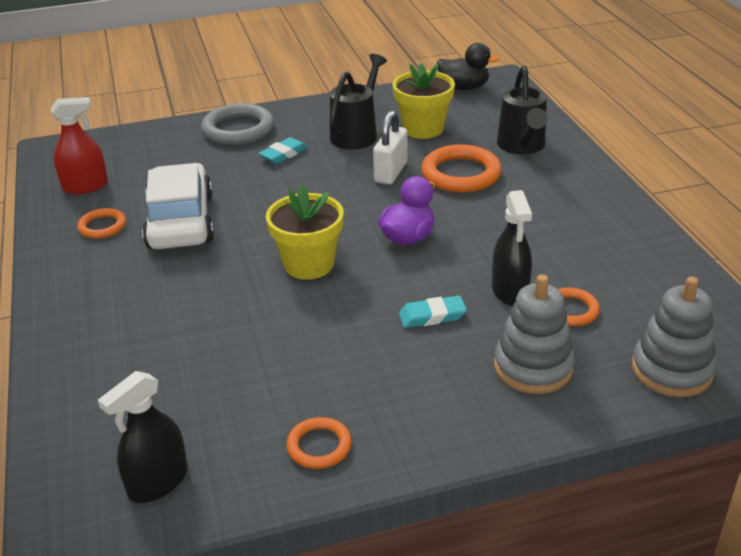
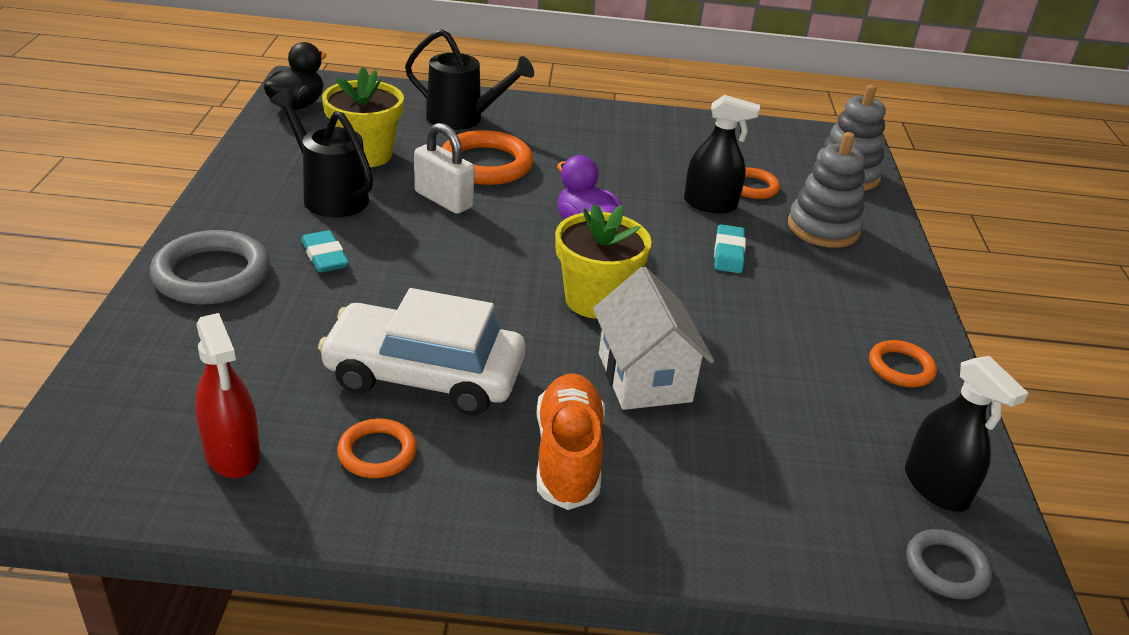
camera: 75 degrees left, 0 degrees up
(64, 494) = (946, 568): none -> grey ring
(85, 186) = (232, 453): red spray bottle -> red spray bottle turned 150 degrees clockwise
(125, 292) = (568, 456): none -> orange shoe
(225, 306) = (644, 377): none -> white house

